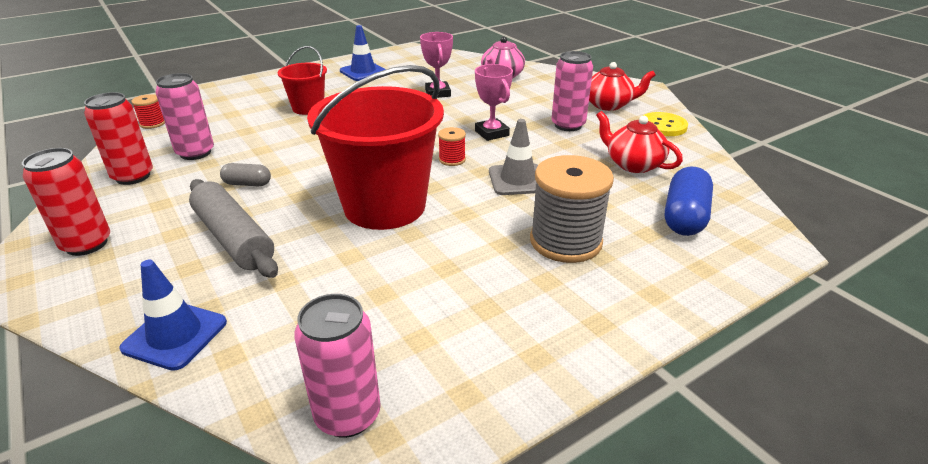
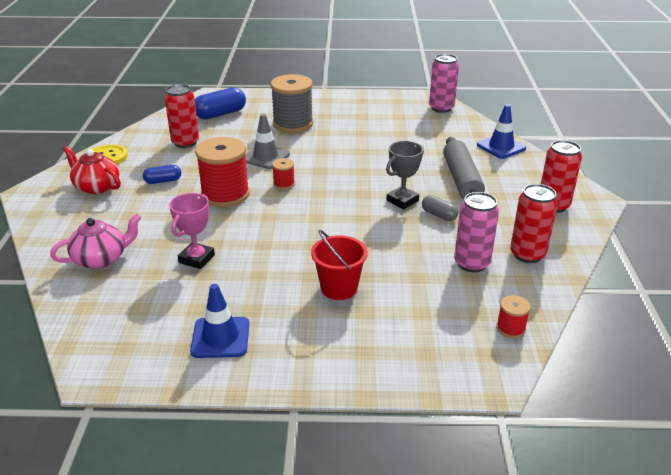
camera: 145 degrees left, 0 degrees up
(301, 185) = (402, 201): none -> grey trophy
(384, 206) = (361, 169): red bucket -> none
(492, 133) = (225, 195): pink trophy -> red spool
(568, 125) = (163, 181): pink can -> blue capsule
(633, 164) = (185, 142): red teapot -> red can

